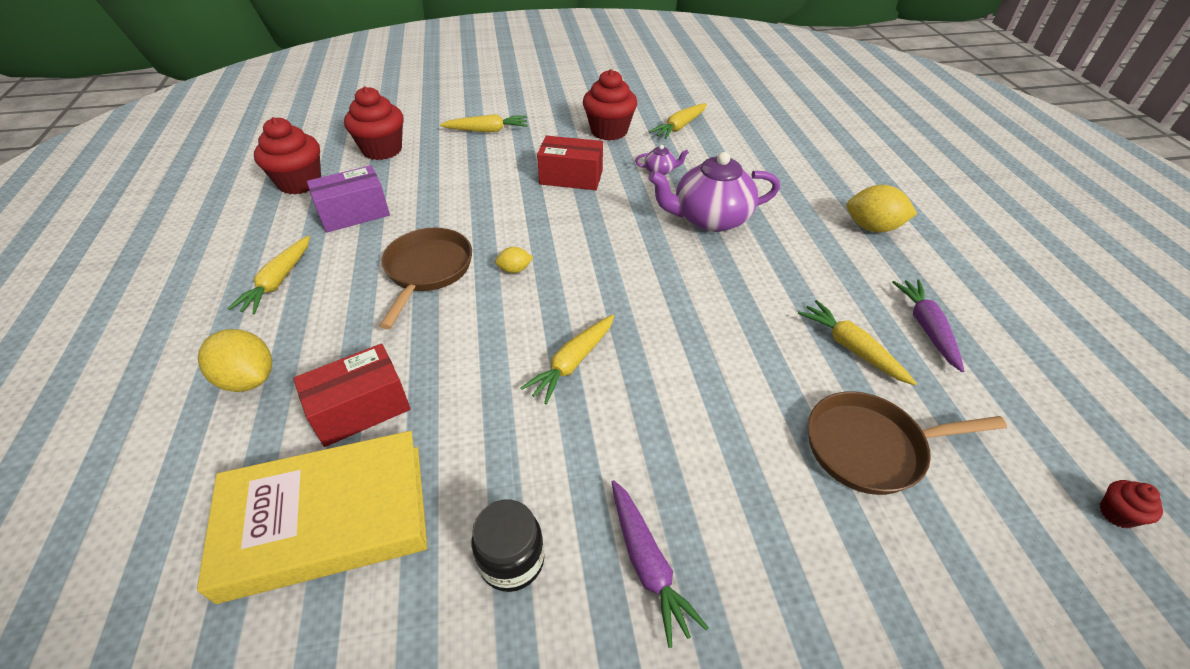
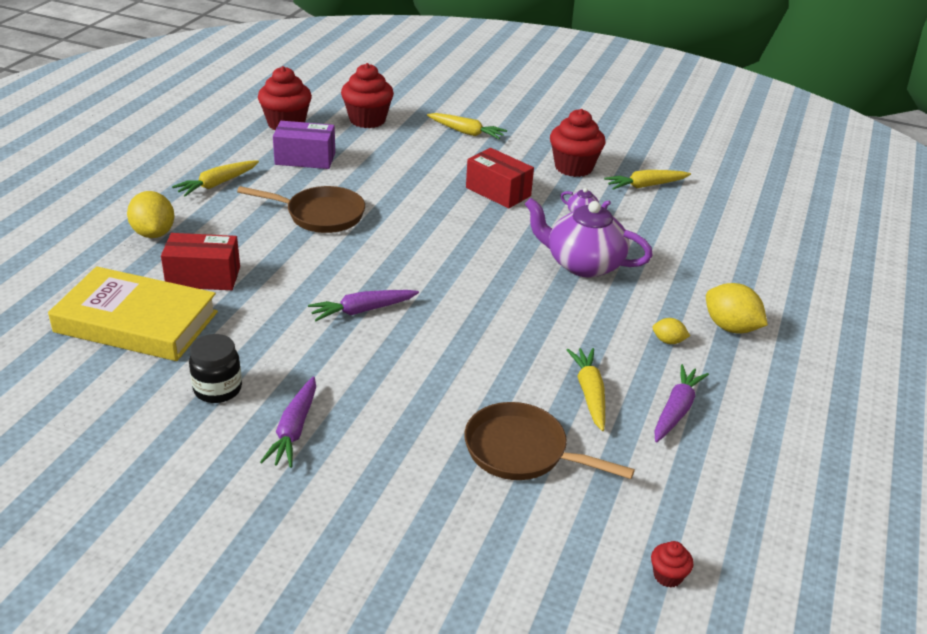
camera: 30 degrees right, 10 degrees down
(427, 271) = (320, 215): brown pan -> brown pan turned 60 degrees clockwise
(514, 270) = (383, 238): yellow lemon -> yellow lemon (668, 341)
(572, 363) = (362, 310): yellow carrot -> purple carrot

